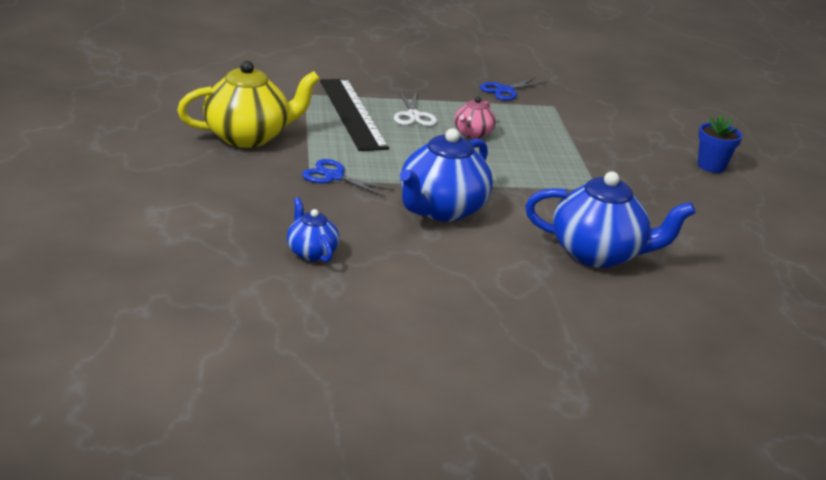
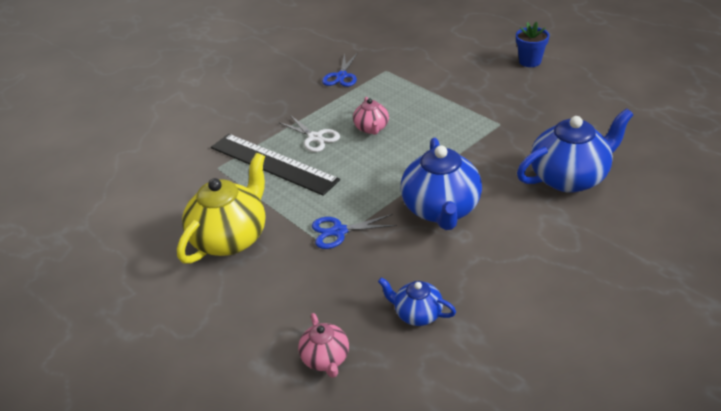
camera: 30 degrees left, 10 degrees up
(202, 234) = (326, 359): none -> pink teapot

